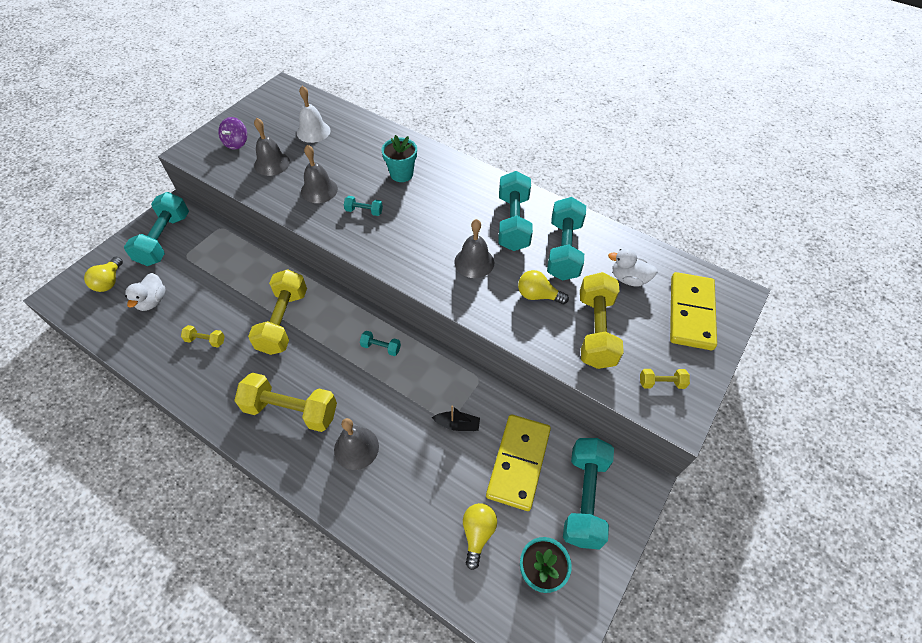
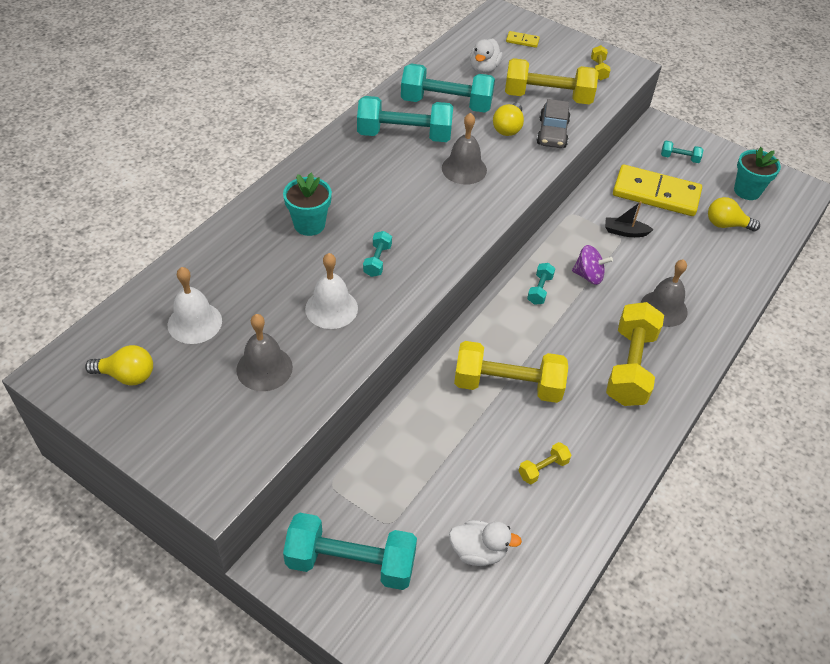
camera: 90 degrees left, 5 degrees down
(109, 281) = (440, 627): yellow light bulb -> yellow light bulb (127, 375)
(206, 340) = (543, 468): yellow dumbbell -> yellow dumbbell turned 45 degrees clockwise
(236, 143) = (204, 421): purple spinning top -> purple spinning top (588, 275)
(319, 190) = (331, 308): grey bell -> white bell
(457, 424) = (625, 232): black boat -> black boat turned 90 degrees counterclockwise
(537, 331) = (552, 133): none -> grey car
(584, 498) = (679, 158): turquoise dumbbell -> turquoise dumbbell, size x0.45
(691, 313) = (522, 41): yellow domino -> yellow domino, size x0.41

